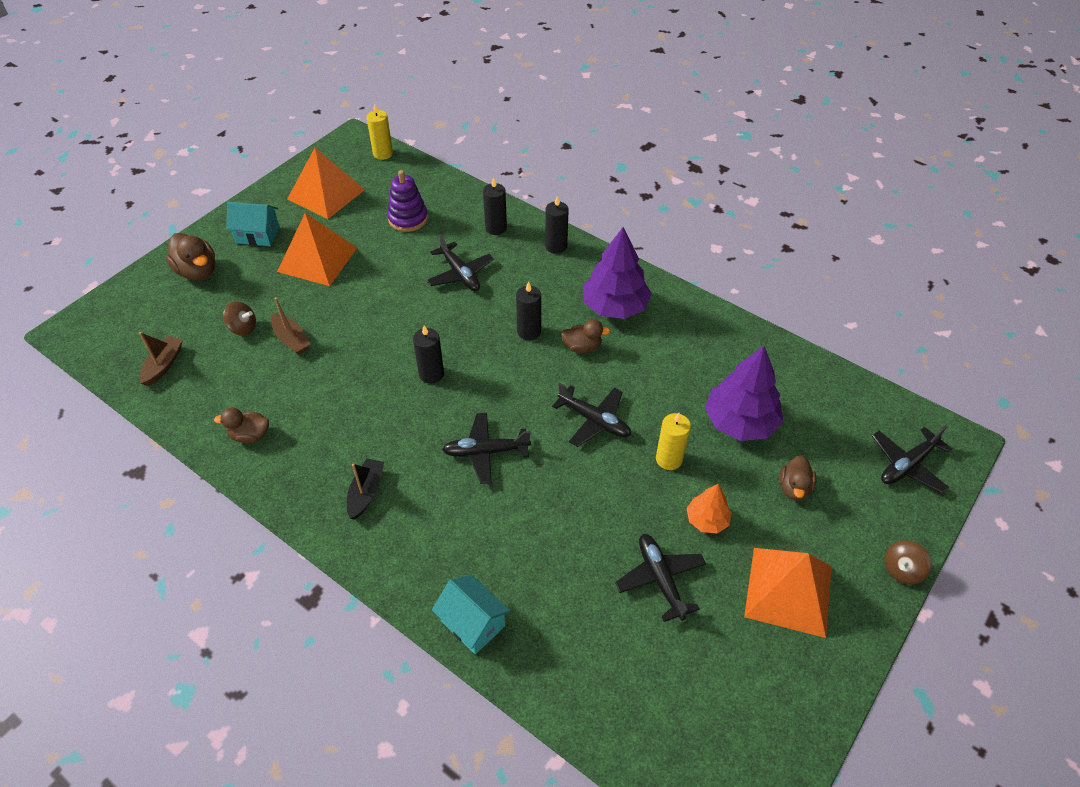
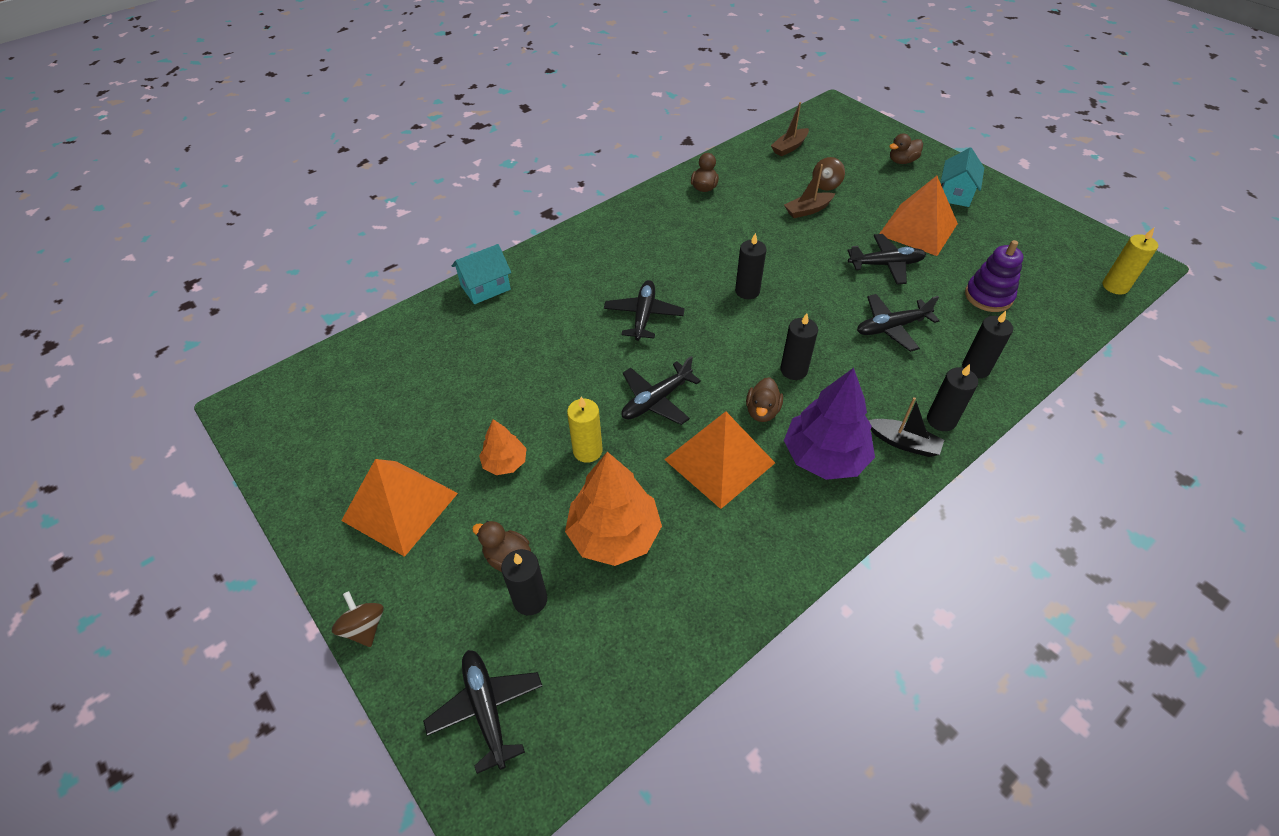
camera: 105 degrees right, 0 degrees up
(163, 365) = (789, 147): brown boat -> brown boat turned 105 degrees clockwise
(197, 271) = (902, 161): brown duck -> brown duck, size x0.66
(326, 194) = (1027, 239): orange pyramid -> orange pyramid (719, 461)
(366, 492) = (627, 242): black boat -> black boat (904, 443)
(660, 579) = (463, 409): black plane -> black plane (886, 264)
(740, 422) = (614, 534): purple tree -> orange tree
(819, 462) = (530, 599): none -> black candle

